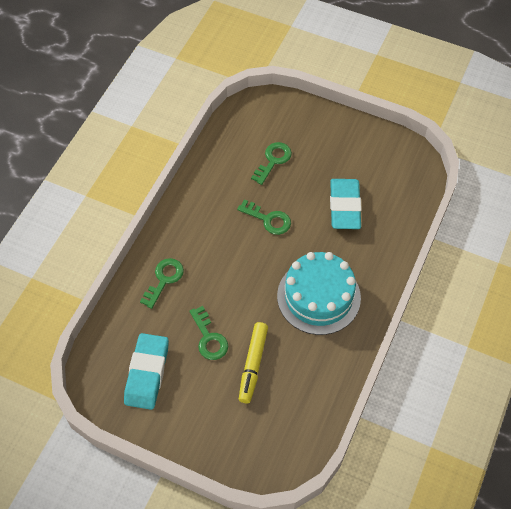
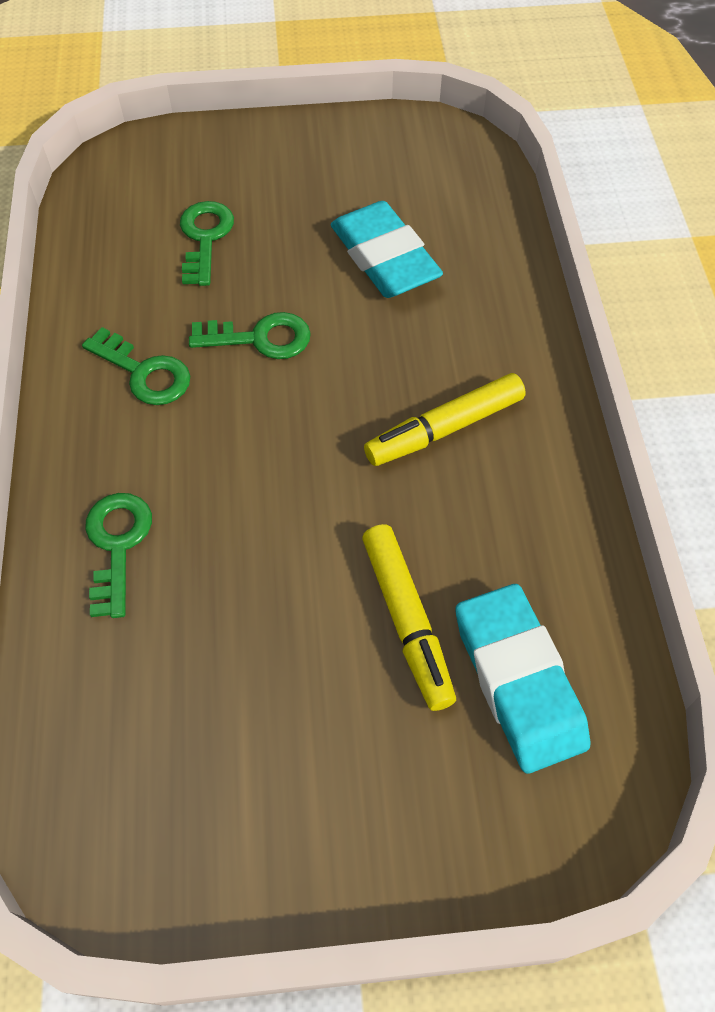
camera: 30 degrees left, 0 degrees up
(147, 373) = (193, 761): turquoise eraser -> turquoise eraser (518, 681)
(209, 338) = (283, 614): green key -> green key (144, 373)
(318, 297) = (444, 428): turquoise cake -> yellow marker

